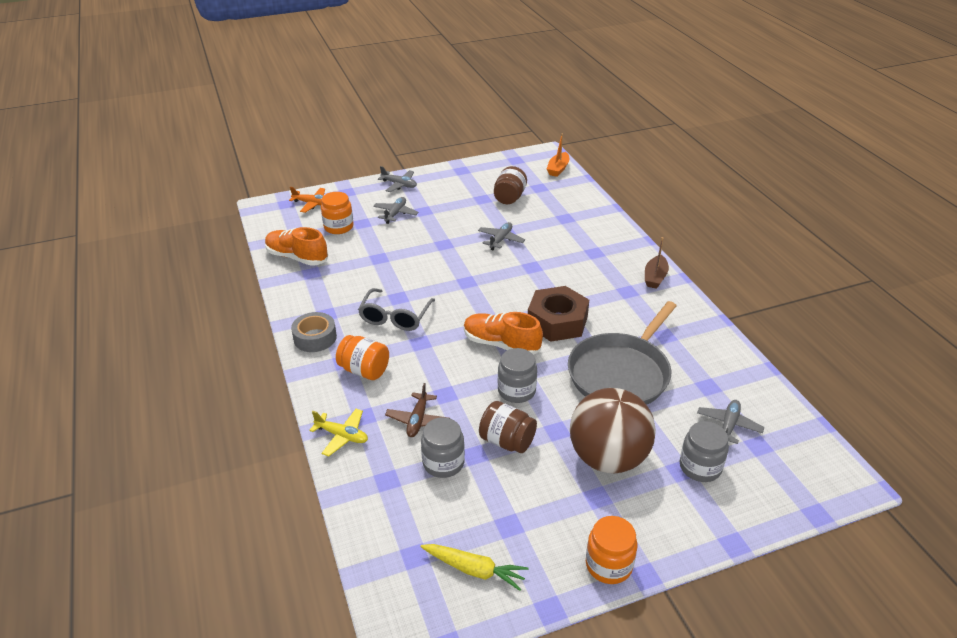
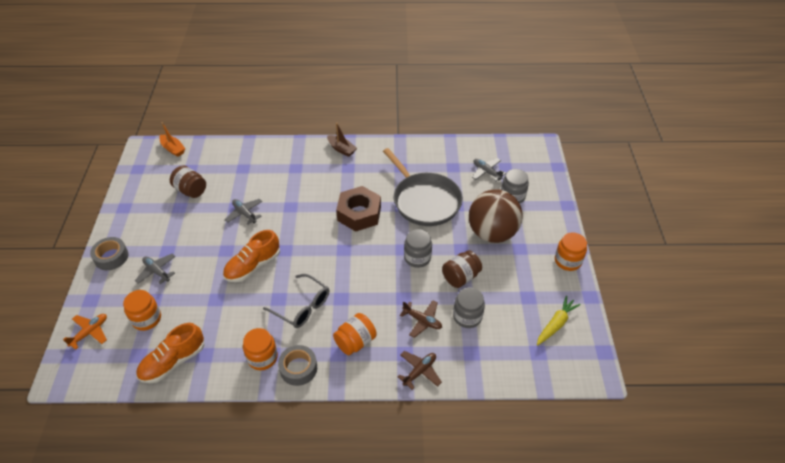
camera: 70 degrees left, 10 degrees up
(320, 309) = (262, 357): none -> orange jar
(342, 436) = (419, 371): yellow plane -> brown plane
(399, 185) = (111, 257): grey plane -> grey tape
(501, 344) = (367, 251): orange shoe -> orange shoe (253, 266)

